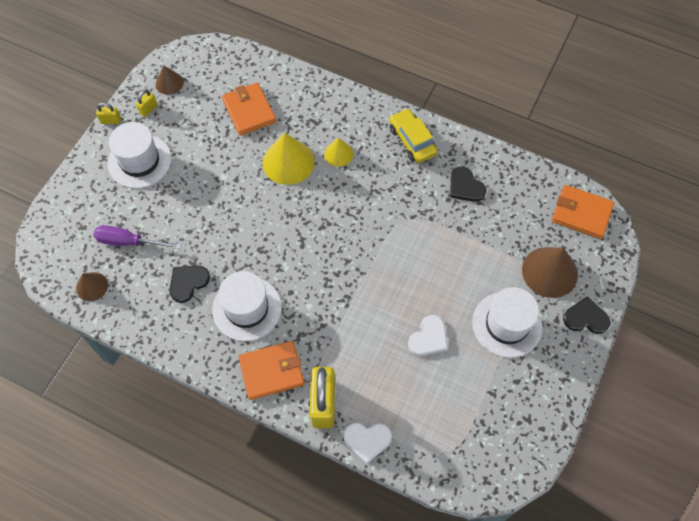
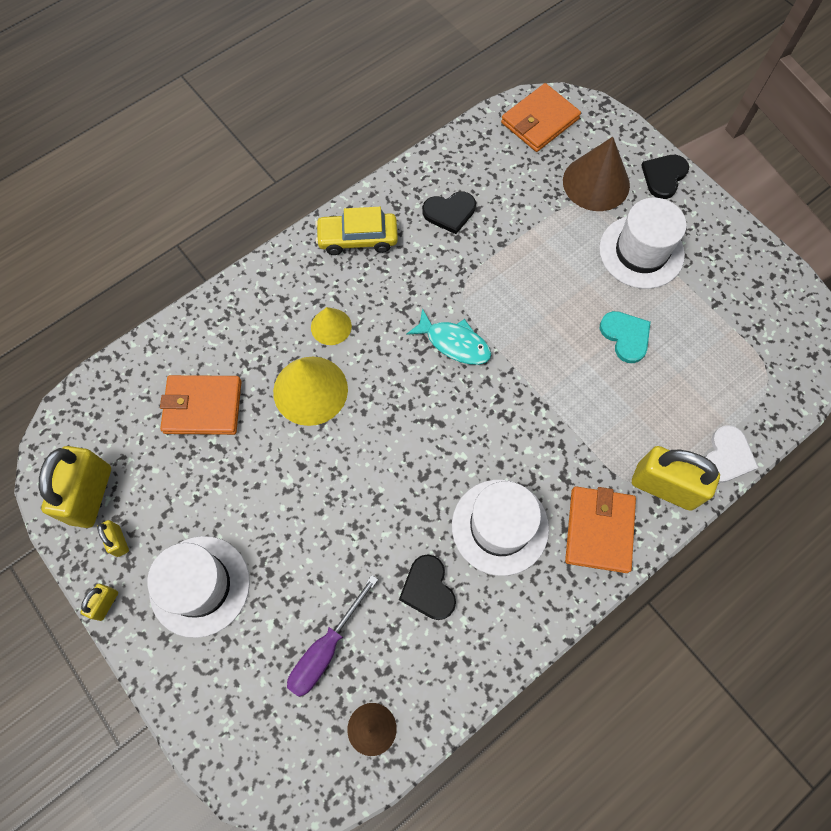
camera: 65 degrees left, 5 degrees up
(169, 83) = (90, 495): brown cone -> yellow padlock
(365, 230) = (454, 343): none -> turquoise fish
(429, 338) = (625, 336): white heart -> turquoise heart

